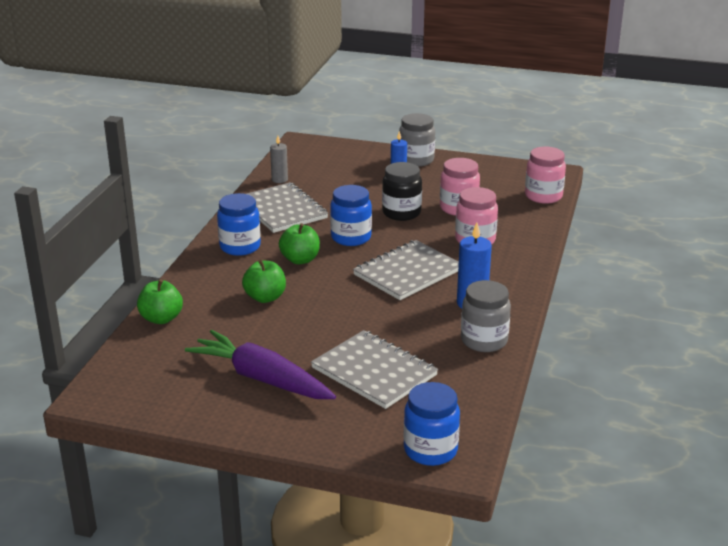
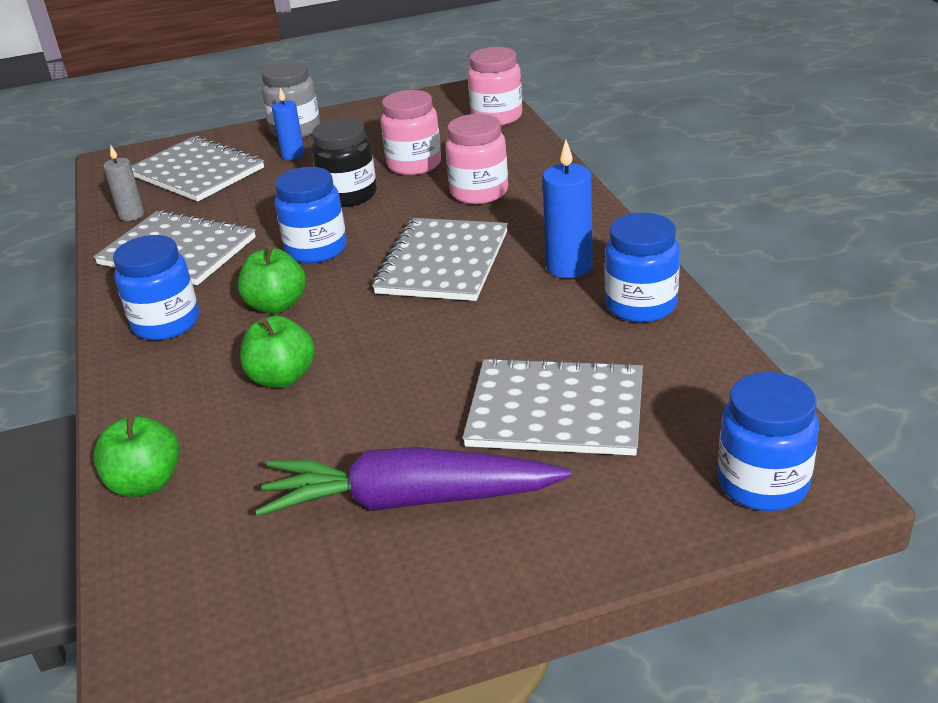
camera: 30 degrees left, 5 degrees up
(336, 166) = (196, 172): none -> grey notebook
(484, 341) = (641, 305): grey jar -> blue jar

